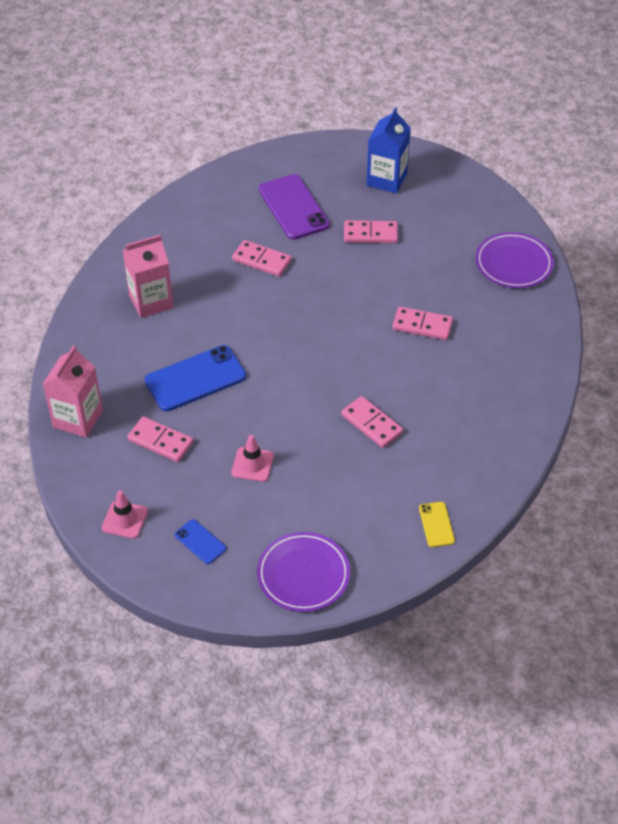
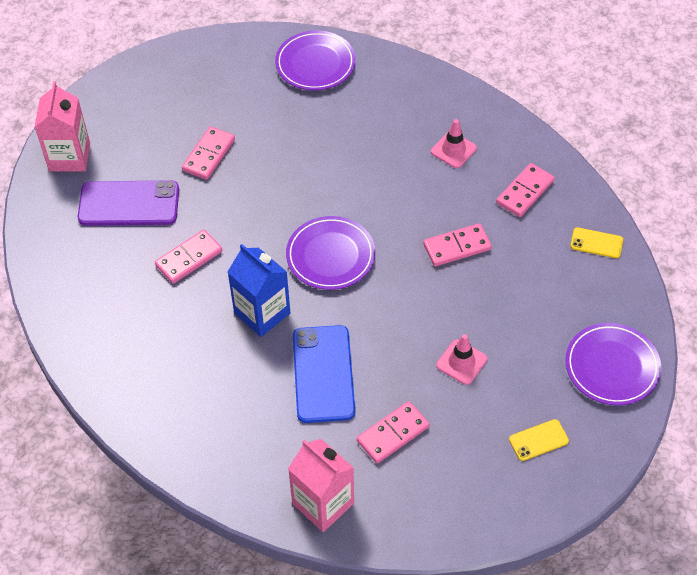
camera: 65 degrees left, 5 degrees up
(125, 520) = (482, 500): pink traffic cone -> pink traffic cone (453, 150)
(151, 301) = (189, 379): pink carton -> pink carton (69, 157)
(200, 542) = (538, 440): blue phone -> yellow phone
(313, 344) = (330, 256): none -> purple plate
(386, 179) = (140, 113): blue carton -> blue carton (262, 313)
(422, 325) = (354, 161): pink domino -> pink domino (524, 192)

